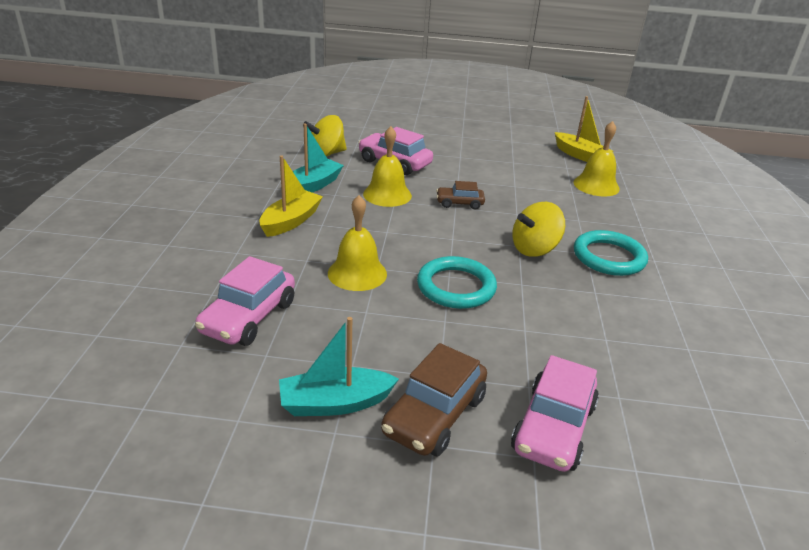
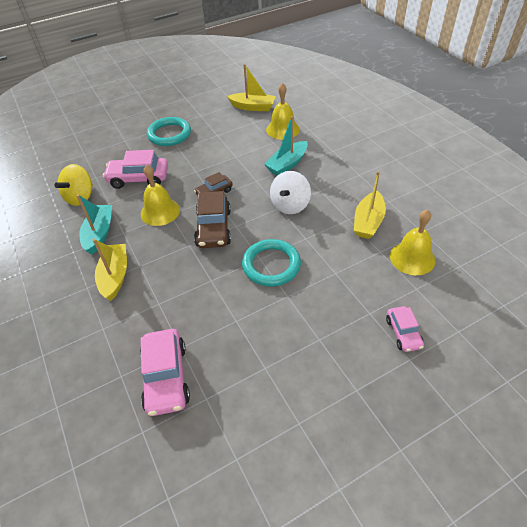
camera: 30 degrees left, 15 degrees up
(335, 403) = (280, 403): turquoise boat -> turquoise boat (287, 164)
(357, 273) = (202, 293): yellow bell -> yellow bell (412, 258)
(434, 415) = (340, 369): brown car -> brown car (213, 228)
(534, 249) = (290, 205): yellow spinning top -> white spinning top
(553, 428) = (403, 333): pink car -> pink car, size x0.59
(609, 257) = (334, 187): turquoise ring -> turquoise ring (169, 134)
(619, 306) = (368, 222): none -> yellow boat

